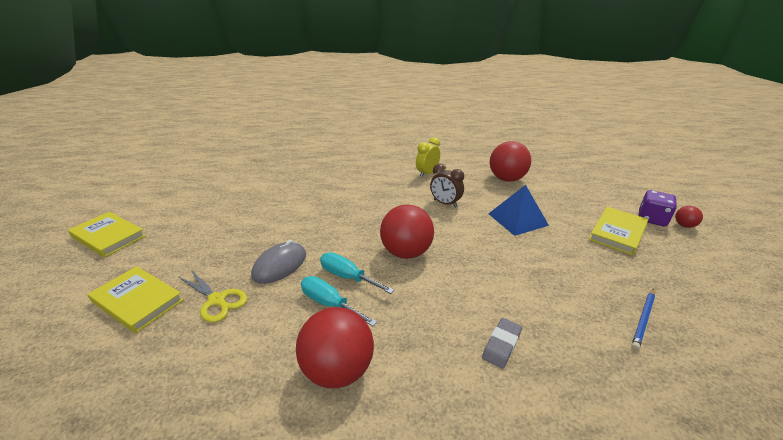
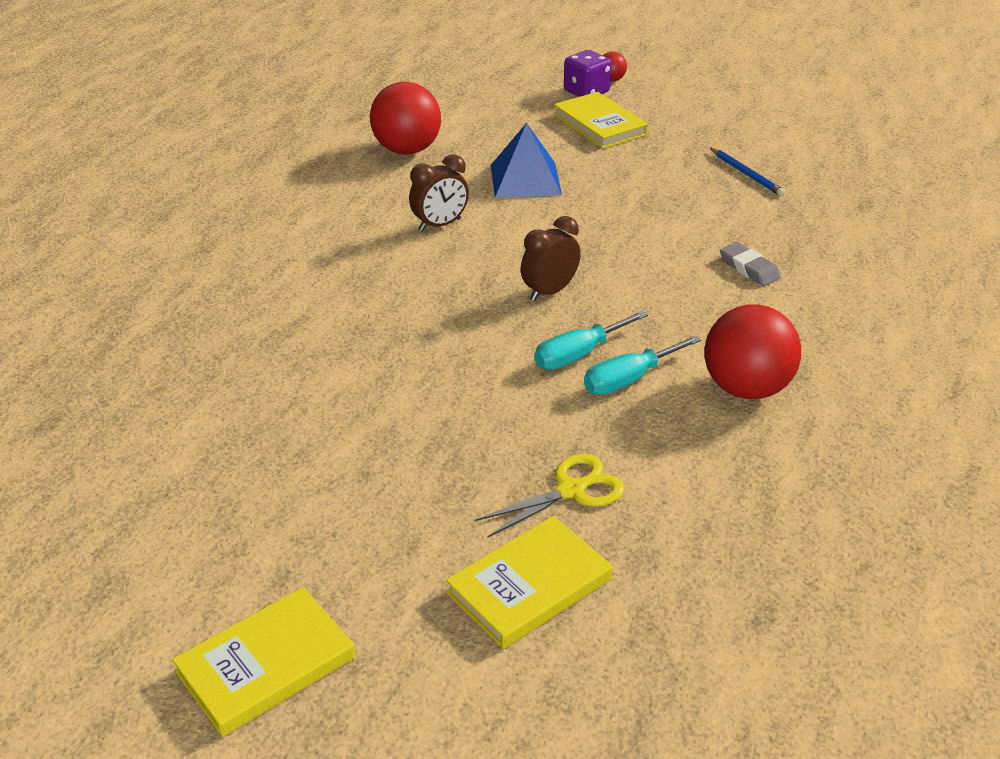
camera: 70 degrees left, 5 degrees up
(280, 265) = (514, 418): grey mouse -> none
(406, 252) = (549, 292): red ball -> brown clock
(427, 173) = (324, 215): yellow clock -> none

